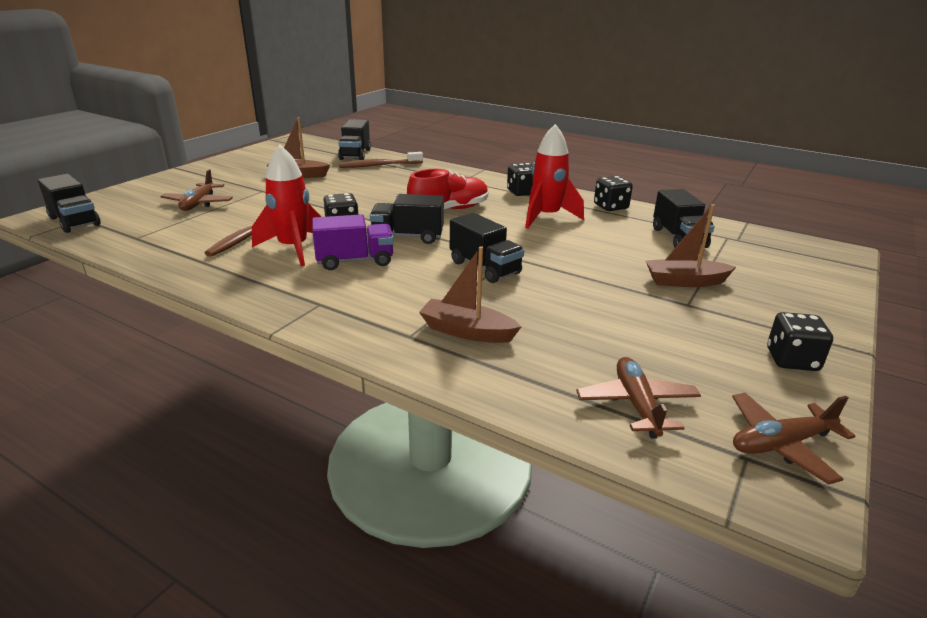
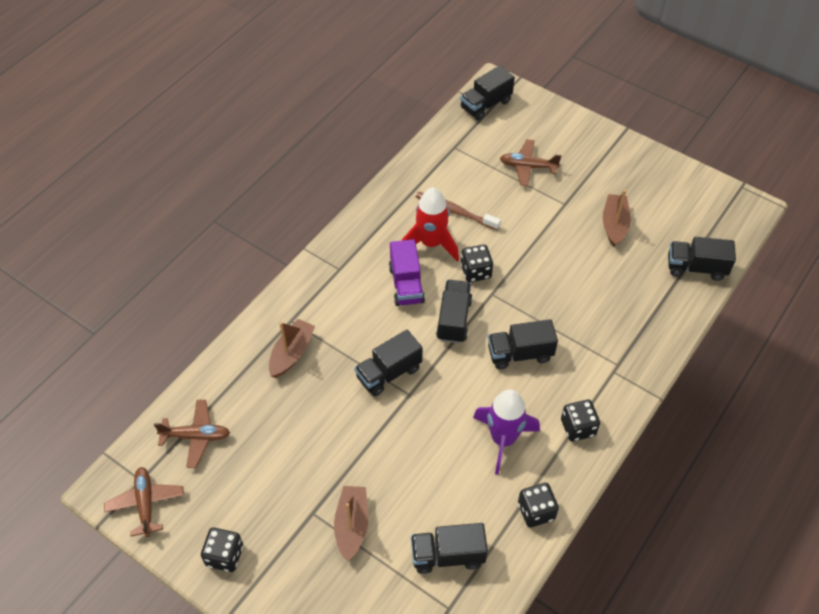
camera: 95 degrees right, 25 degrees up
(379, 165) = (657, 292): brown toothbrush -> none
(449, 210) = (520, 354): red shoe -> black truck
(546, 217) = (503, 439): red rocket -> purple rocket

